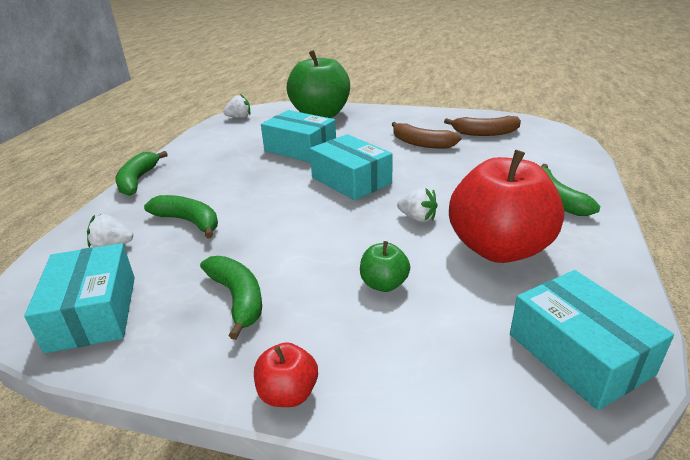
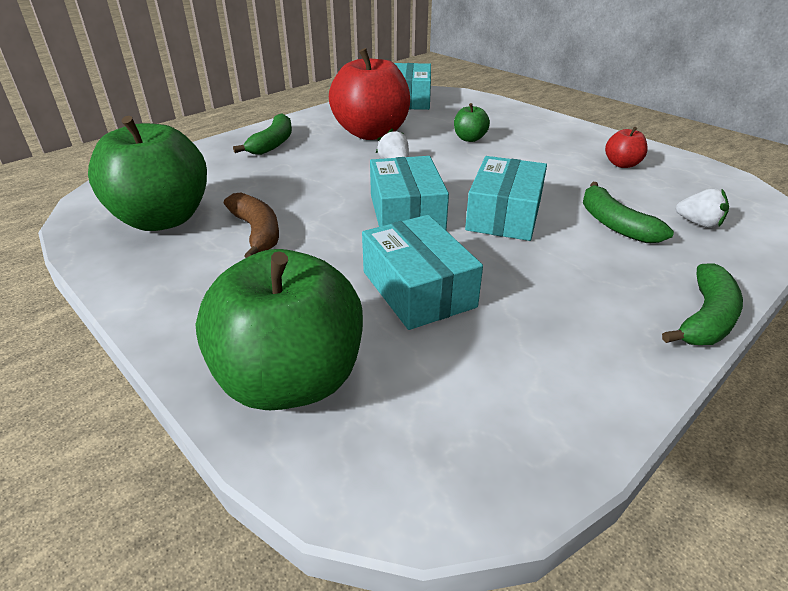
camera: 150 degrees left, 5 degrees up
(93, 312) = (690, 177): turquoise box -> turquoise box (504, 215)
(238, 298) = (575, 157): green banana -> none
(239, 117) = (472, 475): white strawberry -> none
(288, 393) = (558, 121): red apple -> red apple (622, 164)
(485, 133) = (163, 219): brown banana -> green apple

